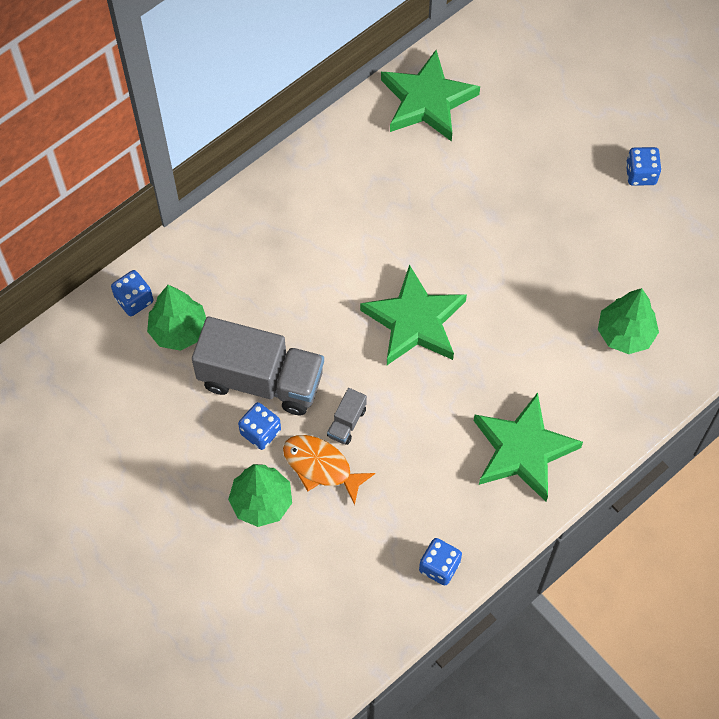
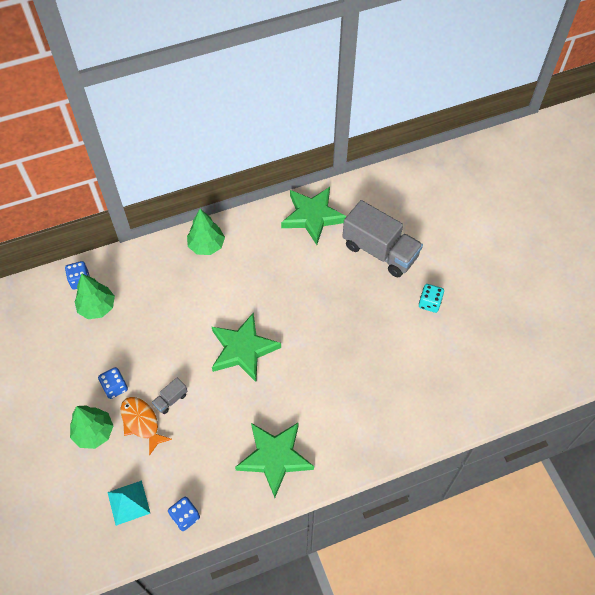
camera: 20 degrees right, 5 degrees down
(261, 380) = (131, 354): grey truck -> grey truck (380, 251)
(354, 575) = (128, 502): none -> turquoise pyramid
(625, 334) = (375, 403): green tree -> green tree (206, 245)
(640, 174) = (429, 303): blue dice -> turquoise dice

